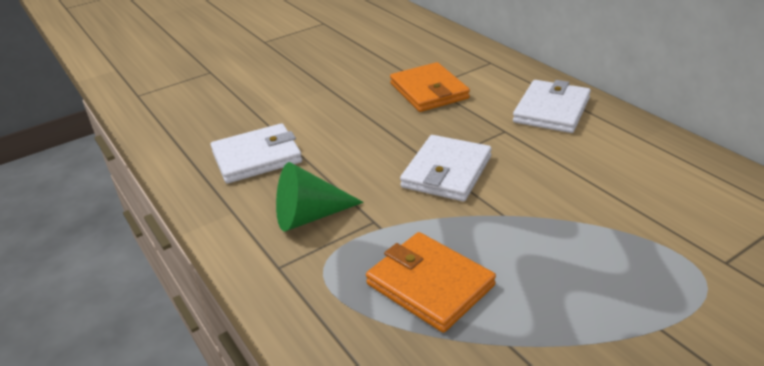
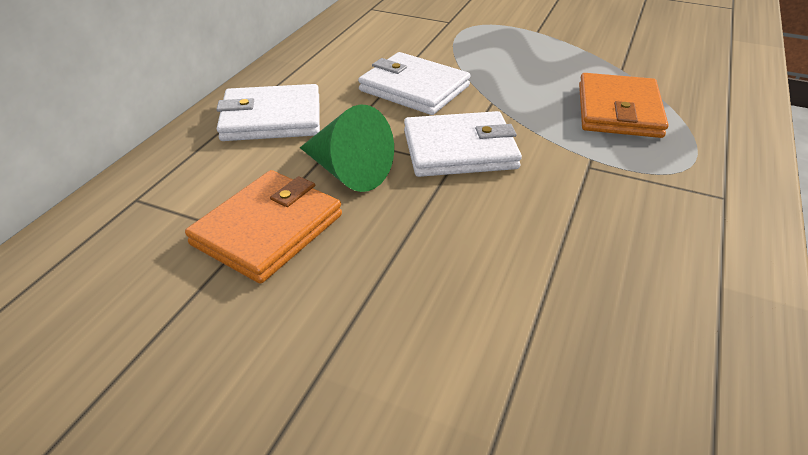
camera: 125 degrees left, 5 degrees up
(257, 157) = (606, 339): white wallet -> white wallet (414, 88)
(310, 216) = (639, 213): green cone -> green cone (347, 171)

